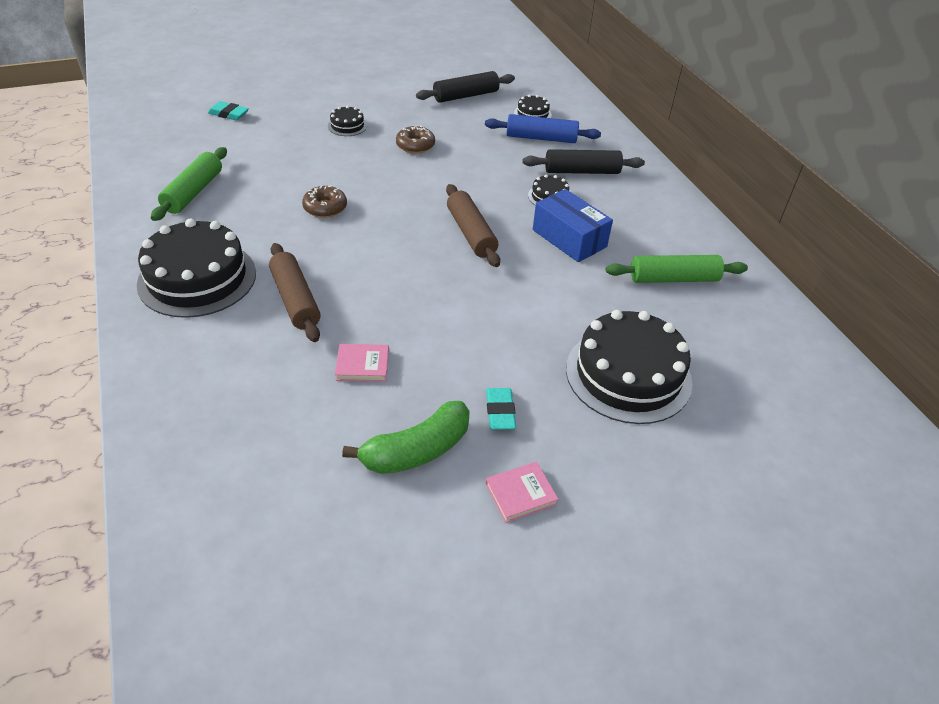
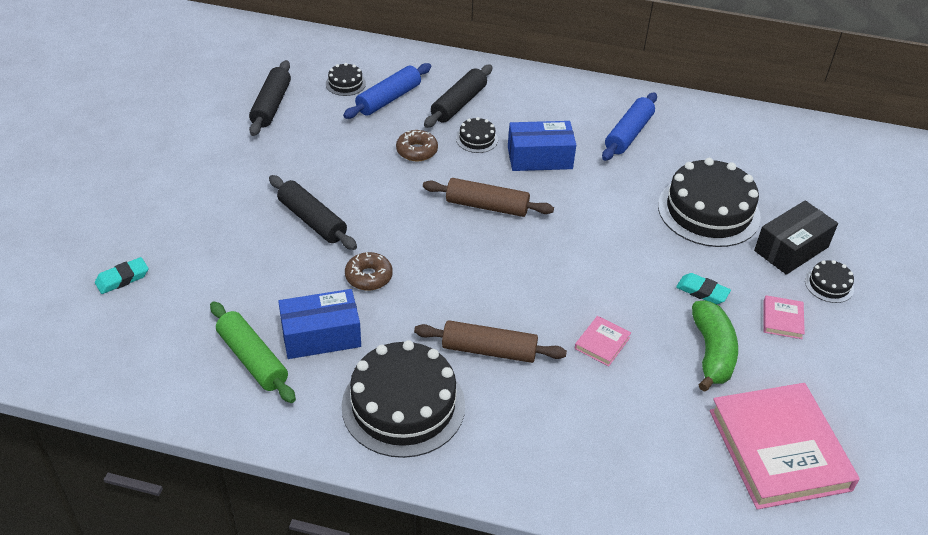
camera: 55 degrees left, 0 degrees up
(241, 211) = (321, 335): none -> blue box
(315, 558) = (779, 449): none -> pink book
(347, 126) = (241, 203): black cake -> black cake (829, 285)
(361, 160) = (312, 220): none -> black rolling pin
(415, 145) = (323, 176): brown donut -> brown donut (417, 151)
(644, 464) = (791, 249): none -> black box
(673, 278) = (628, 134): green rolling pin -> blue rolling pin

